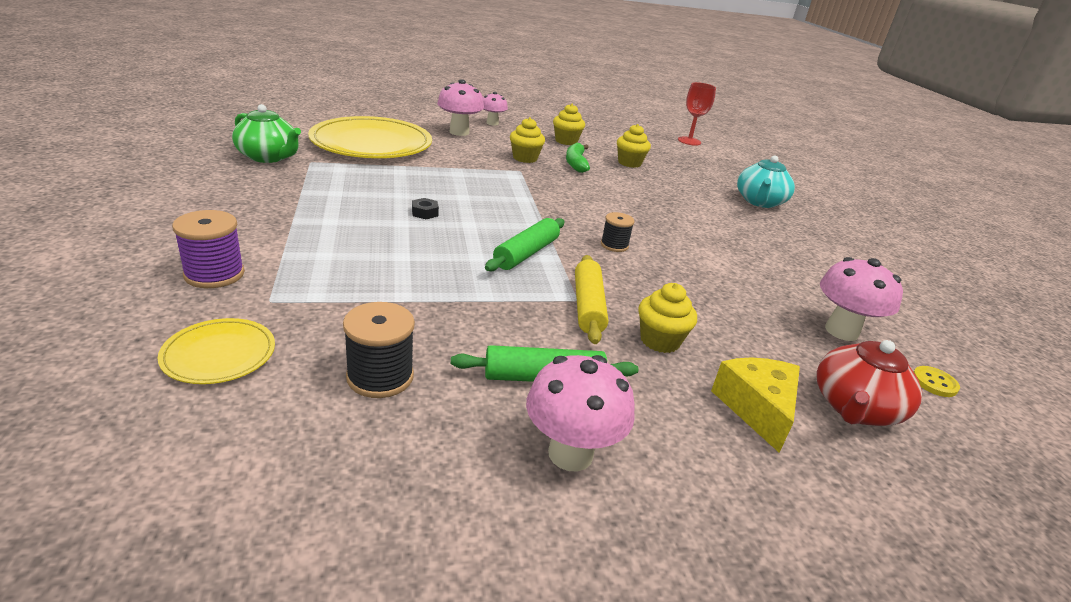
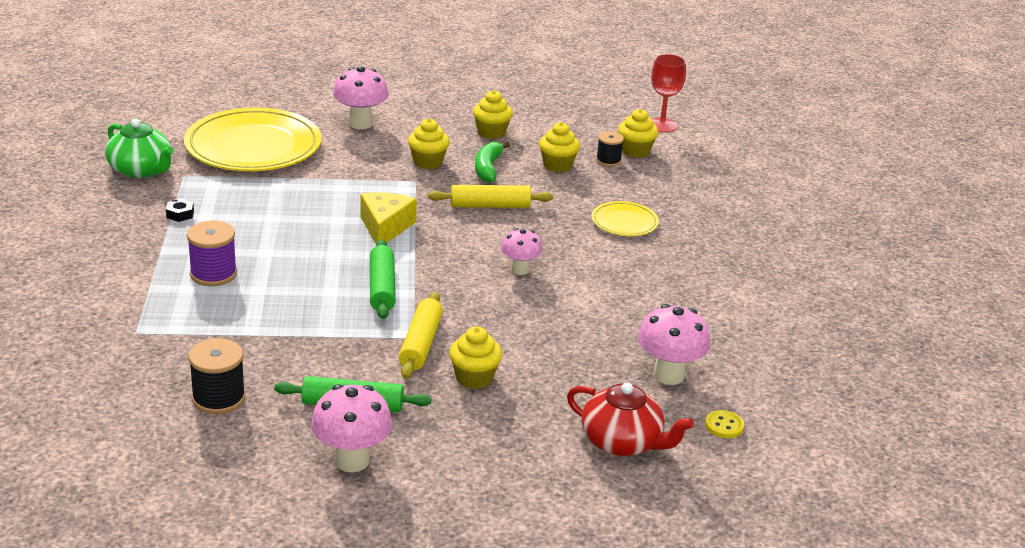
camera: 10 degrees right, 0 degrees up
(214, 274) = (91, 306): purple spool -> purple spool (213, 274)
(219, 354) = (96, 376): yellow plate -> yellow plate (624, 222)
(425, 213) = (292, 240): black nut -> black nut (180, 214)
(492, 123) = (407, 106): pink mushroom -> pink mushroom (520, 270)
(526, 253) = (382, 288): green rolling pin -> green rolling pin turned 45 degrees counterclockwise
(591, 189) = (490, 206): none -> yellow rolling pin
(614, 245) = (480, 279): black spool -> black spool (608, 160)
(681, 156) = (635, 151): none -> yellow cupcake
(756, 408) = (529, 438): yellow cheese -> yellow cheese (385, 227)
(759, 202) = (693, 220): turquoise teapot -> none
(854, 408) = (622, 442): red teapot -> red teapot turned 105 degrees counterclockwise

